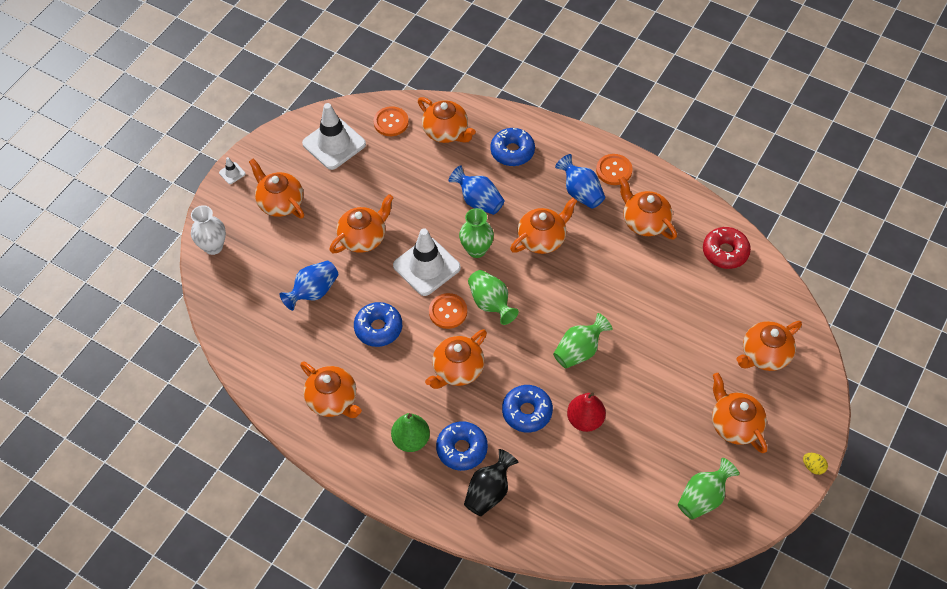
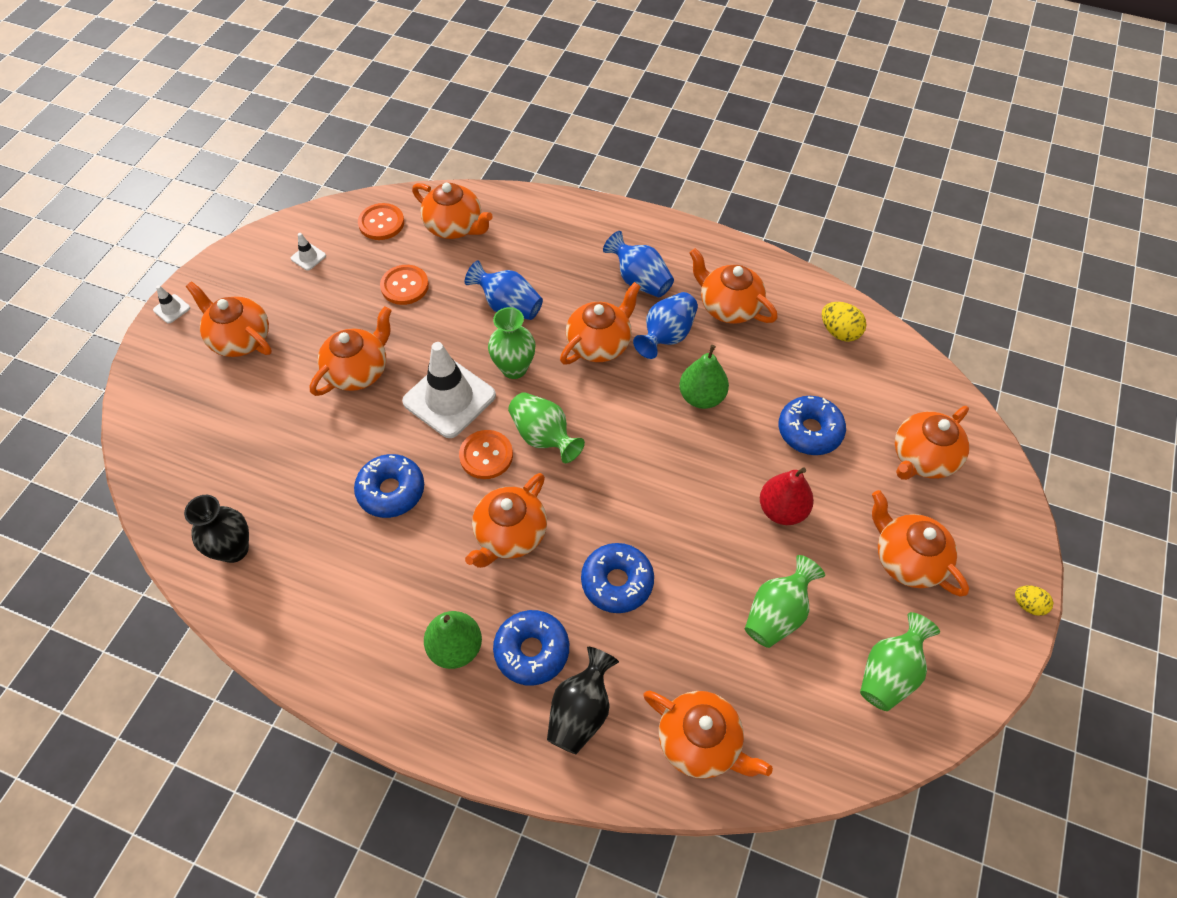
camera: 10 degrees left, 0 degrees up
(213, 246) = (148, 408): white vase -> none
(268, 354) = (234, 549): none -> black vase
(313, 292) = (294, 452): blue vase -> blue vase (666, 336)
(333, 400) = (334, 603): orange teapot -> orange teapot (700, 742)
(334, 144) = (308, 257): white traffic cone -> white traffic cone, size x0.41
(512, 151) = (543, 241): blue donut -> blue donut (809, 431)
(579, 351) = (675, 485): green vase -> green vase (777, 613)
(585, 420) = (700, 582): red pear -> red pear (782, 510)
(611, 289) = (701, 397): none -> green pear
(614, 170) = (677, 249): orange button -> orange button (404, 286)
(725, 252) = (839, 332): red donut -> yellow egg

